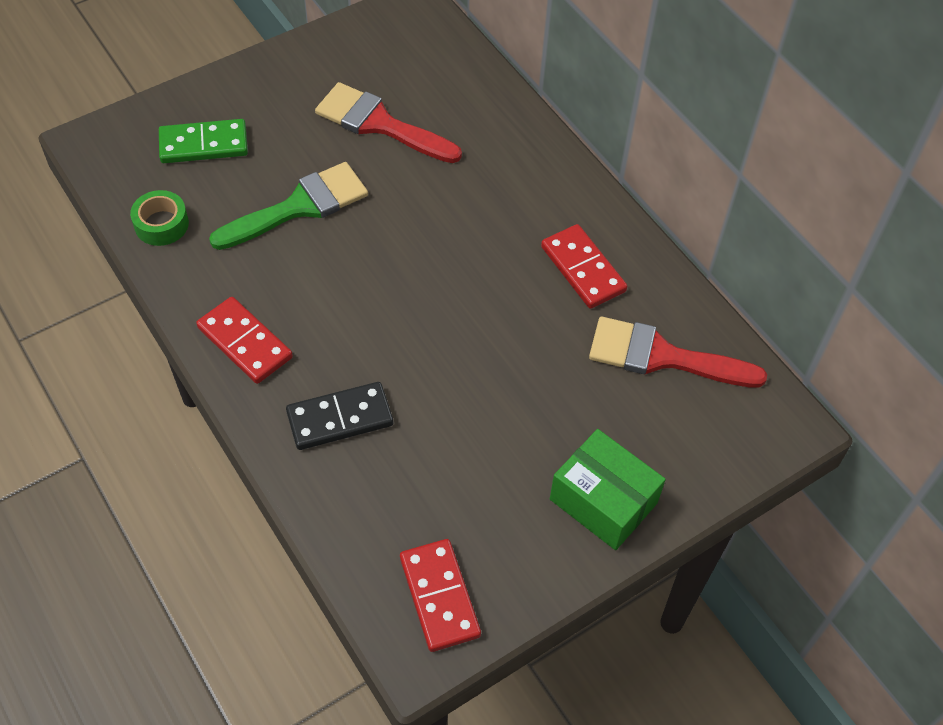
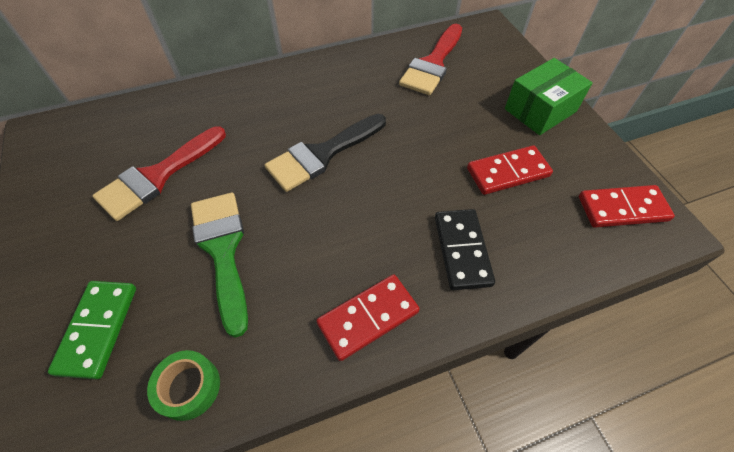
camera: 75 degrees left, 0 degrees up
(449, 261) = (322, 154): none -> black brush
(583, 269) = (353, 85): red domino -> red domino (507, 172)

